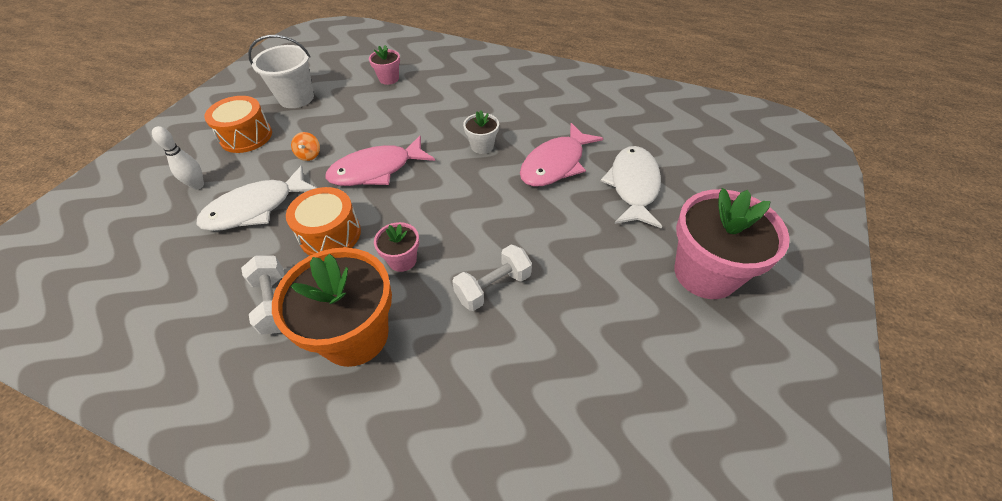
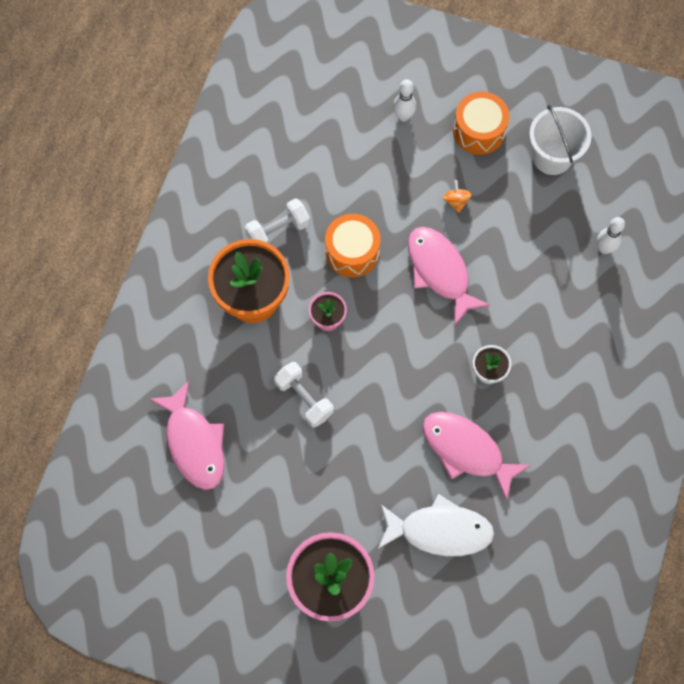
camera: 85 degrees right, 20 degrees up
(256, 208) = (379, 178): white fish -> none
(309, 155) = (456, 201): orange spinning top -> orange spinning top turned 90 degrees clockwise
(389, 79) = (604, 248): pink flower pot -> white bowling pin
(544, 418) = (194, 443): none -> pink fish

